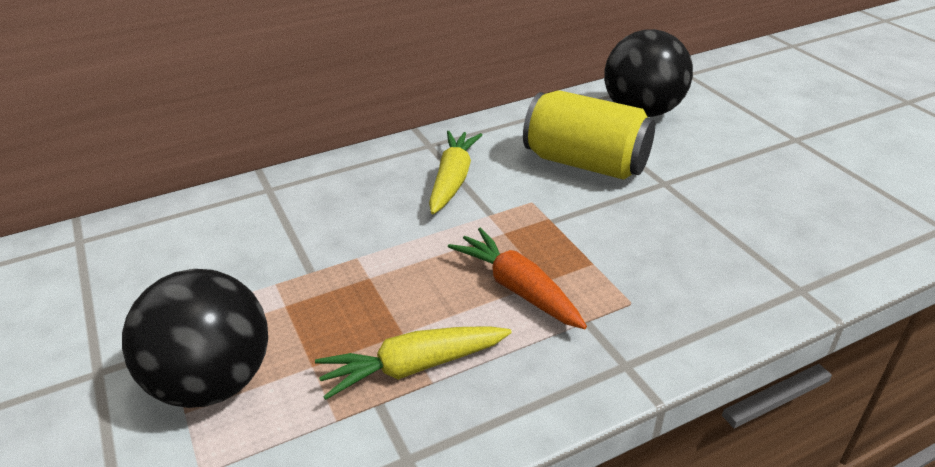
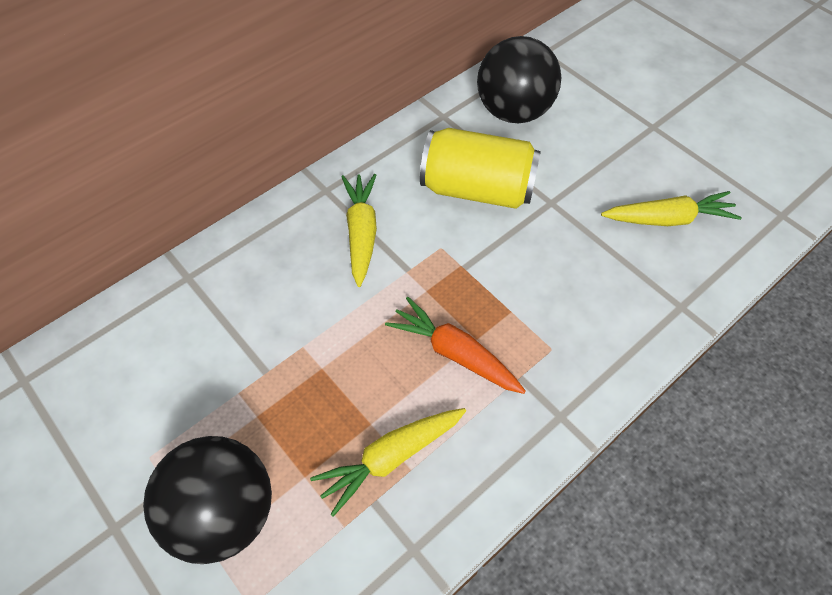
camera: 15 degrees left, 20 degrees up
(799, 213) = (669, 219): none -> yellow carrot

